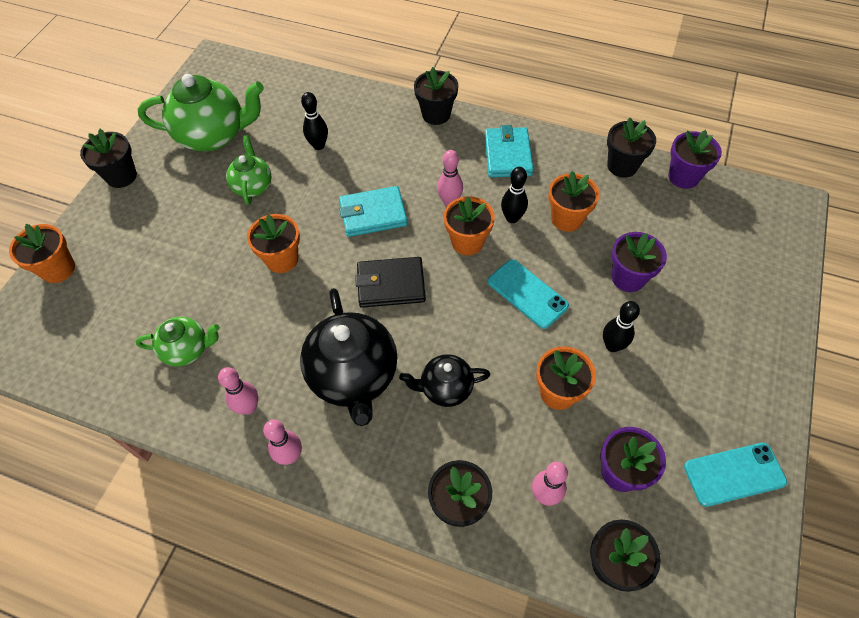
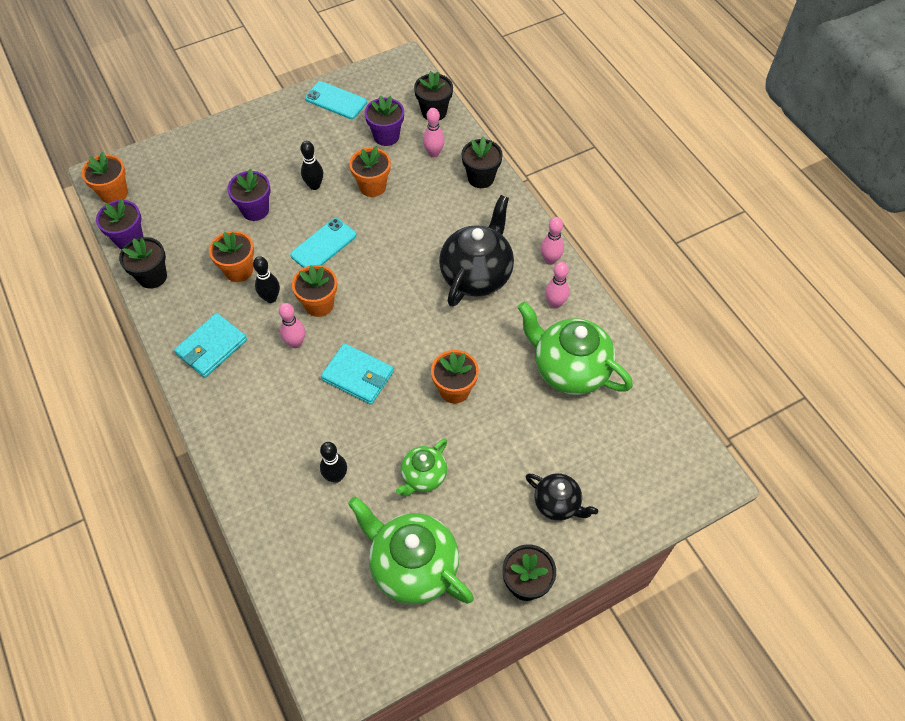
camera: 140 degrees left, 0 degrees up
(58, 269) = (631, 515): orange flower pot -> orange flower pot (114, 193)
(187, 350) = (569, 369): green teapot -> green teapot, size x1.80
(391, 284) = (399, 314): black wallet -> none
(436, 114) = (214, 430): black flower pot -> none
(445, 388) = (430, 231): black teapot -> black teapot (557, 504)
(527, 294) = (323, 245): turquoise phone -> turquoise phone turned 45 degrees clockwise

